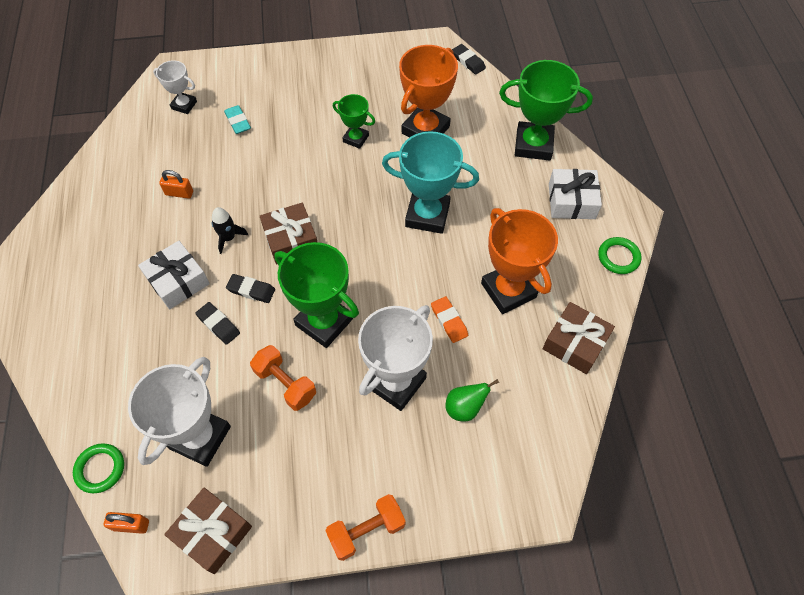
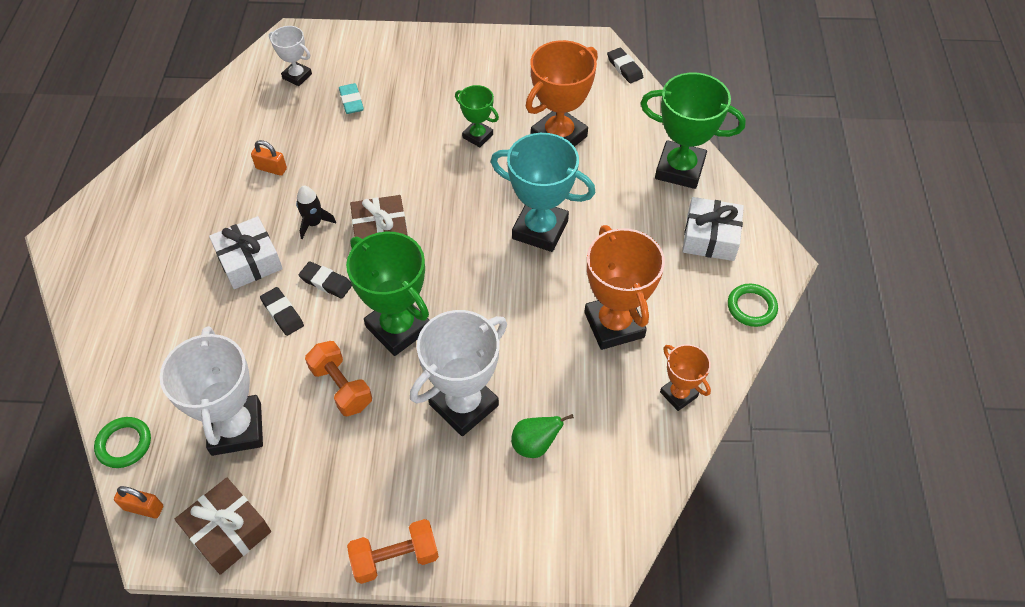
camera: 10 degrees right, 5 degrees down
(200, 437) = (236, 428): white trophy -> white trophy turned 45 degrees counterclockwise
(449, 321) = (538, 348): orange eraser -> none
(575, 343) = (678, 394): brown gift -> orange trophy

